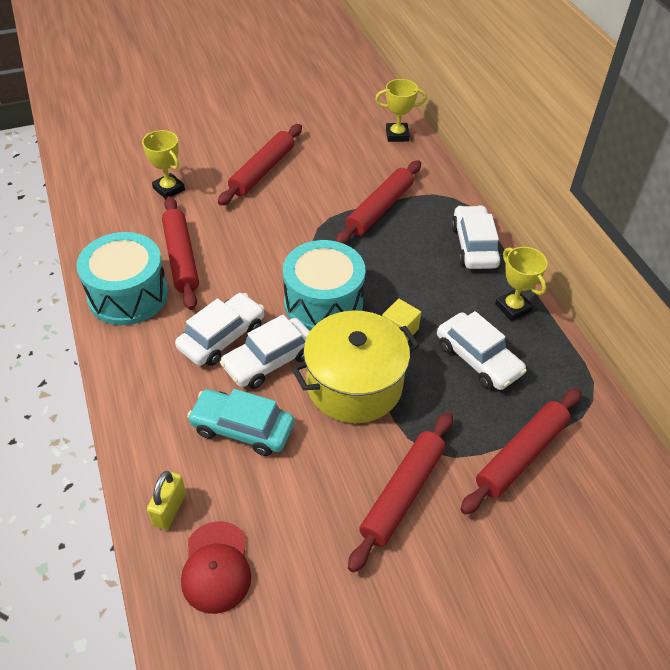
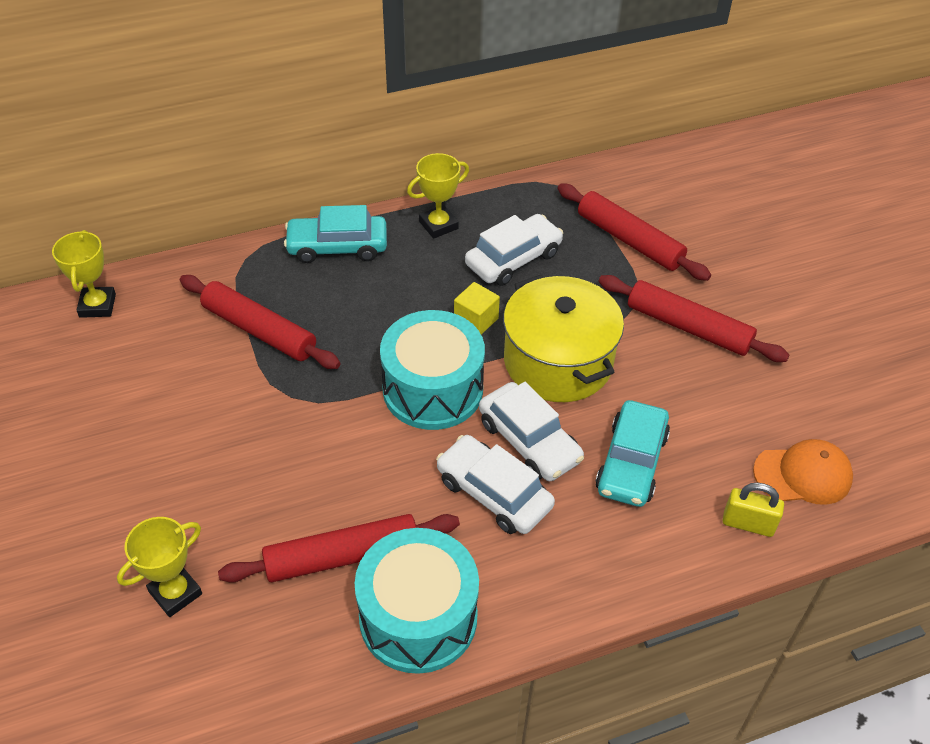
camera: 90 degrees left, 0 degrees up
(216, 567) = (803, 475): red cap -> orange cap
(262, 171) = (151, 465): red rolling pin -> none
(474, 246) = (337, 247): white car -> turquoise car

